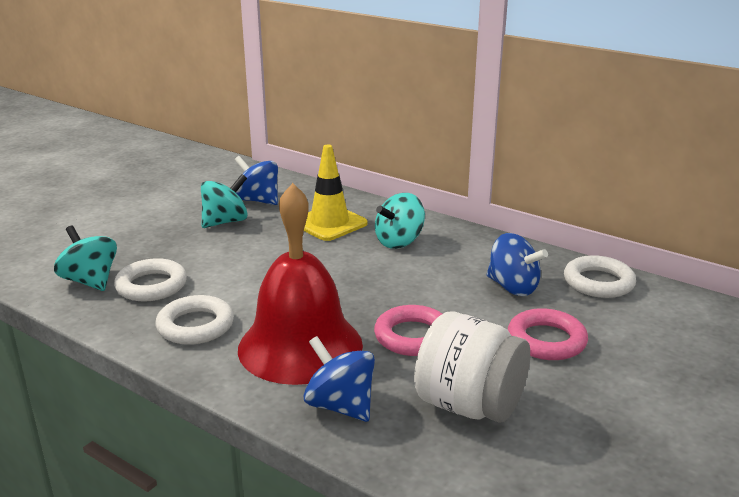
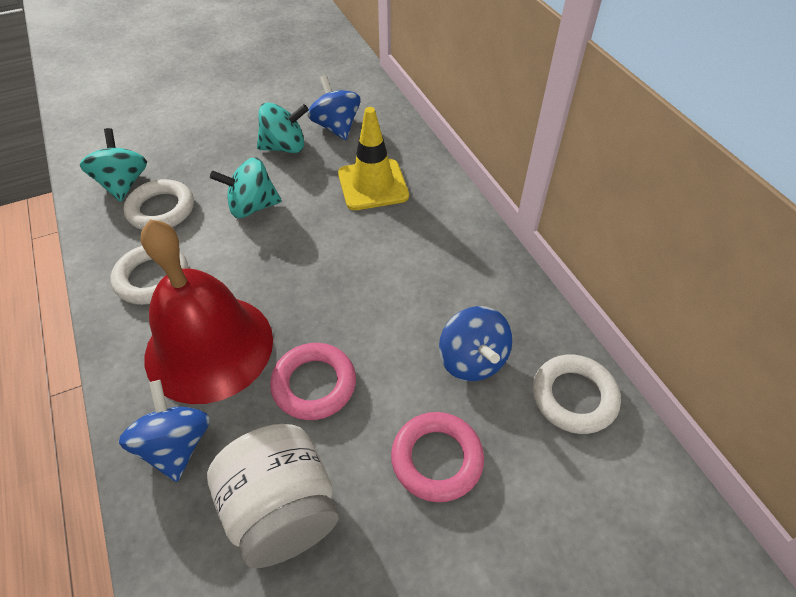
camera: 30 degrees right, 25 degrees up
(399, 242) = (416, 239): turquoise spinning top -> turquoise spinning top (252, 207)

